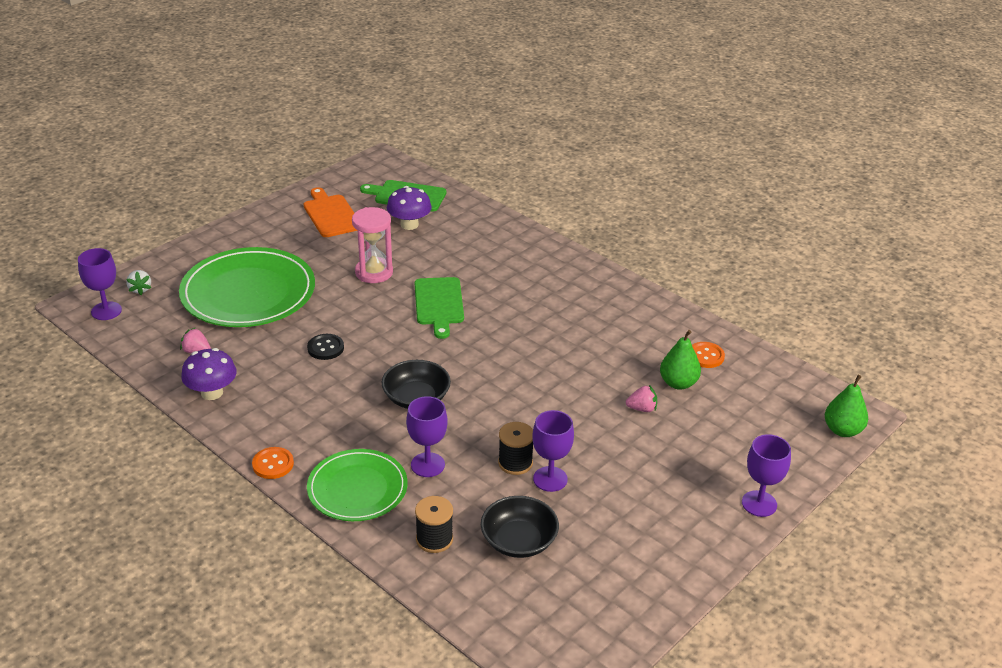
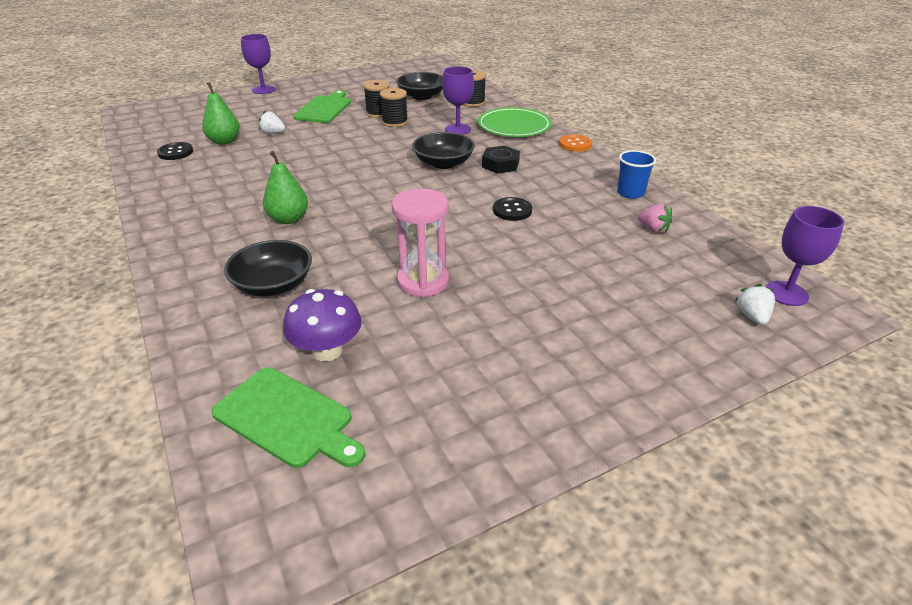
camera: 160 degrees left, 0 degrees up
(212, 393) = (630, 193): purple mushroom -> blue cup
(248, 293) = (596, 284): green plate -> none
(331, 214) = (444, 402): orange cutting board -> none
(354, 408) = (500, 164): none -> black nut
(439, 304) = (369, 231): green cutting board -> green cutting board (324, 108)
(475, 252) = (273, 285): none -> black bowl
(550, 479) = (378, 113): purple goblet -> black spool
(642, 409) = (273, 133): pink strawberry -> white strawberry
(705, 356) = (175, 152): orange button -> black button
(842, 430) = (157, 106): green pear -> green pear (288, 219)

